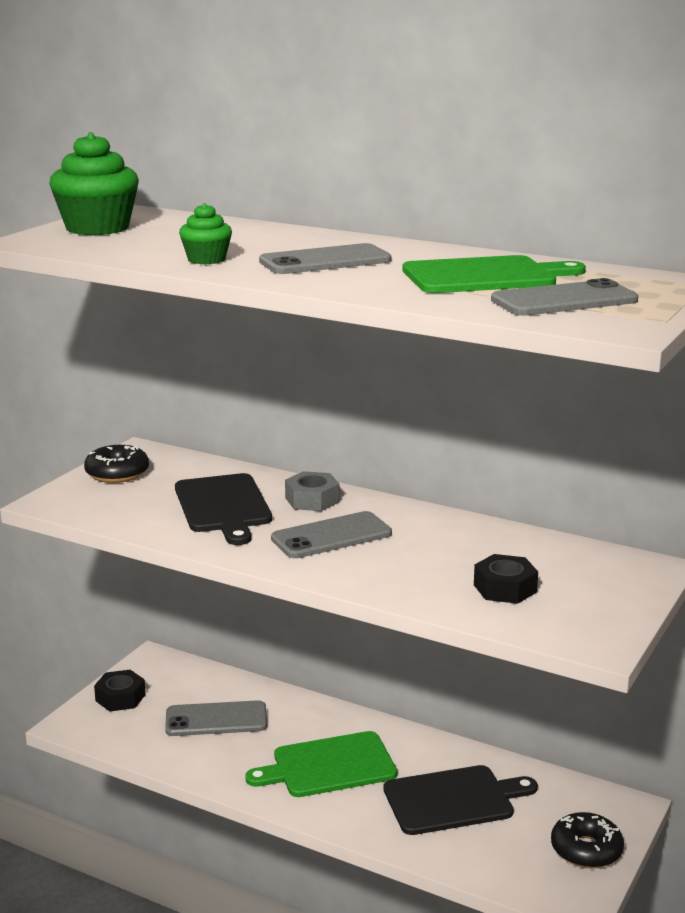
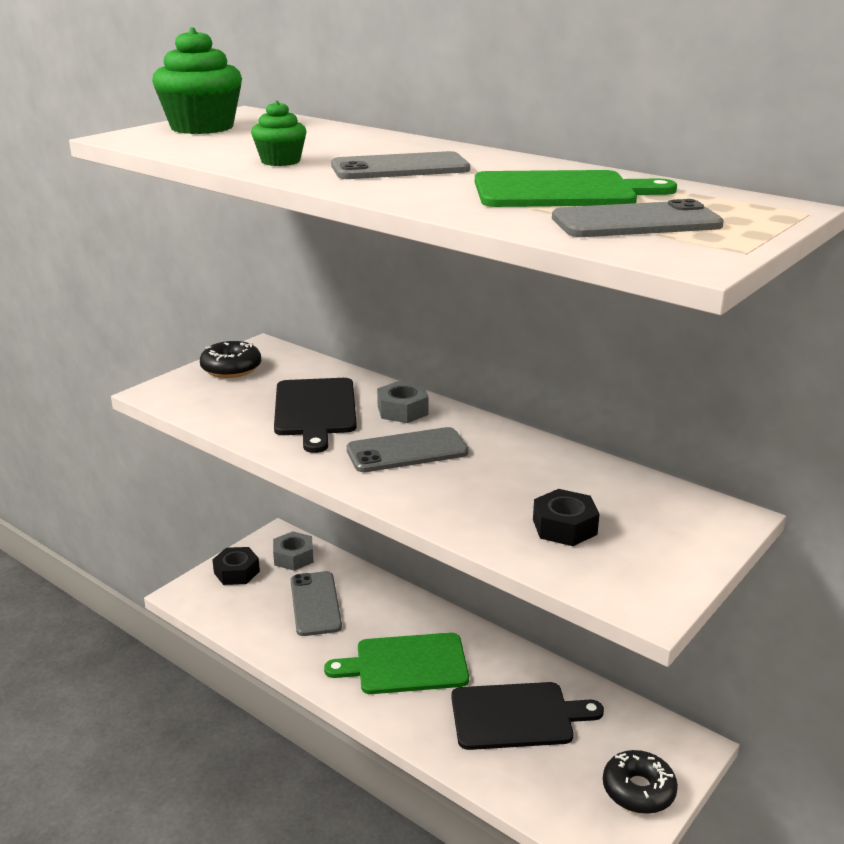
camera: 10 degrees right, 5 degrees up
(178, 677) = (293, 557): none -> grey nut
(216, 719) = (315, 604): grey phone -> grey phone turned 75 degrees clockwise

